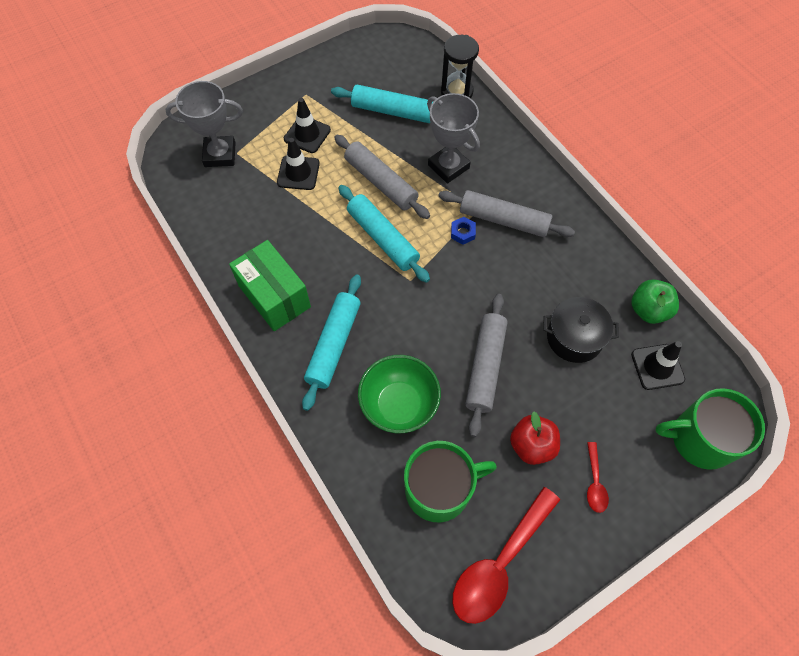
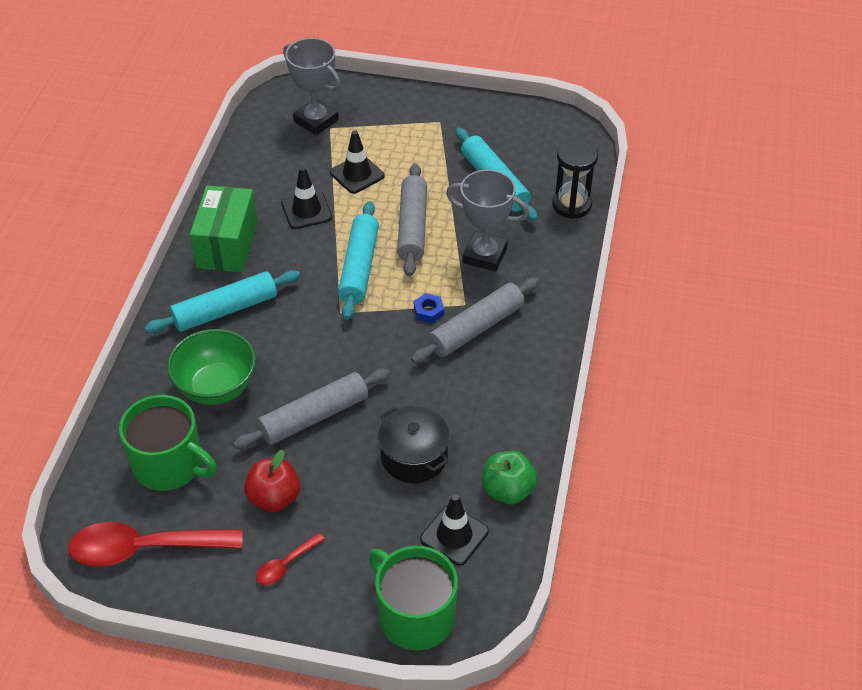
camera: 45 degrees right, 15 degrees down
(307, 134) = (401, 152): black traffic cone -> black traffic cone (306, 210)
(448, 166) = (485, 255): grey trophy -> grey trophy turned 75 degrees counterclockwise
(503, 220) = (476, 328): grey rolling pin -> grey rolling pin turned 75 degrees clockwise

